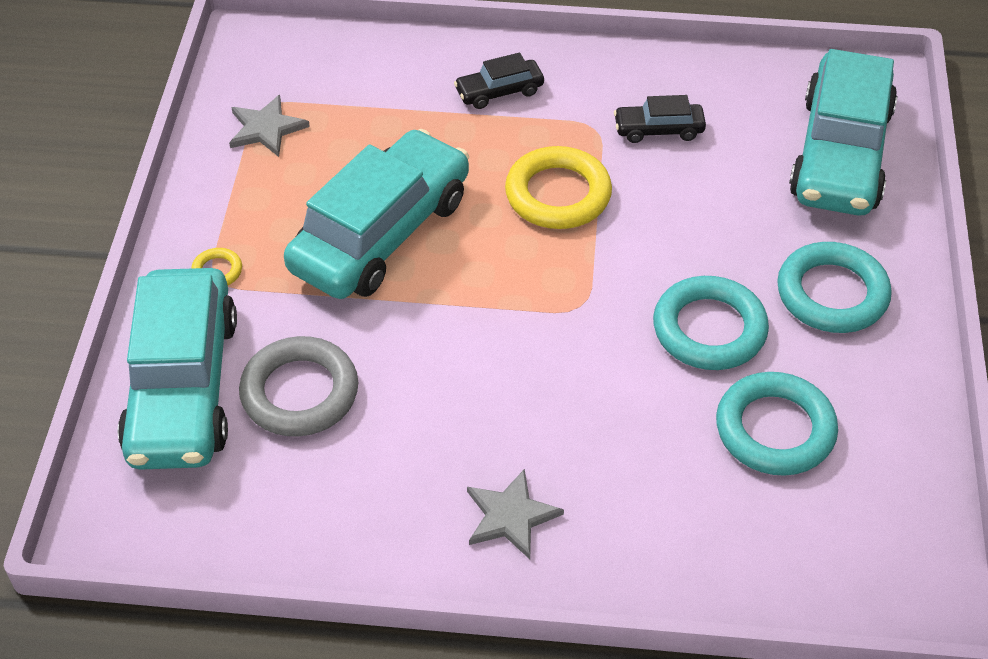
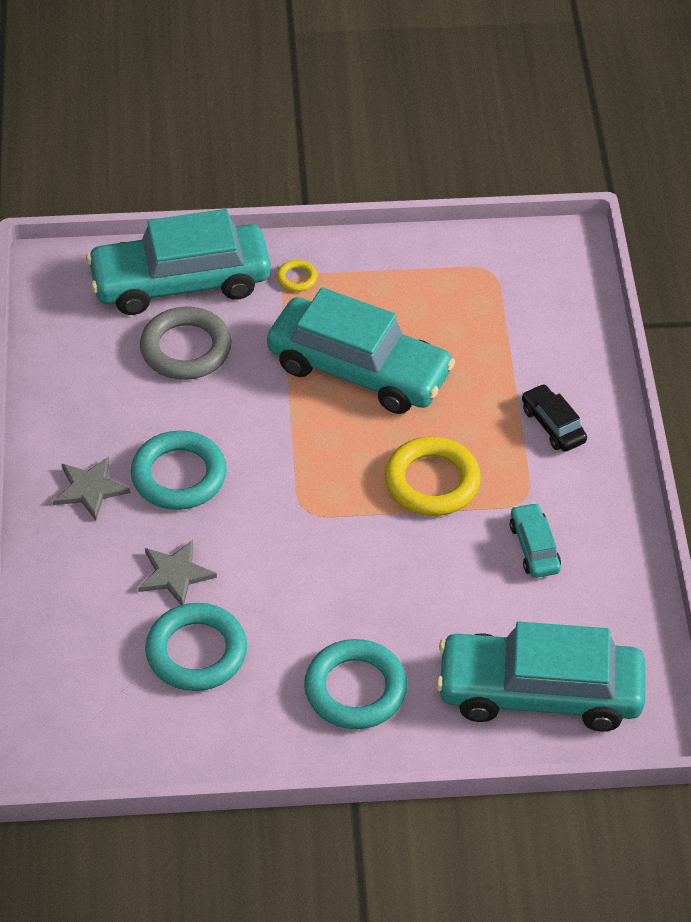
camera: 80 degrees right, 0 degrees up
(266, 128) = (462, 277): grey star -> grey star (175, 574)
(658, 130) = (534, 547): black car -> turquoise car
(709, 329) = (296, 601): turquoise ring -> turquoise ring (179, 476)

